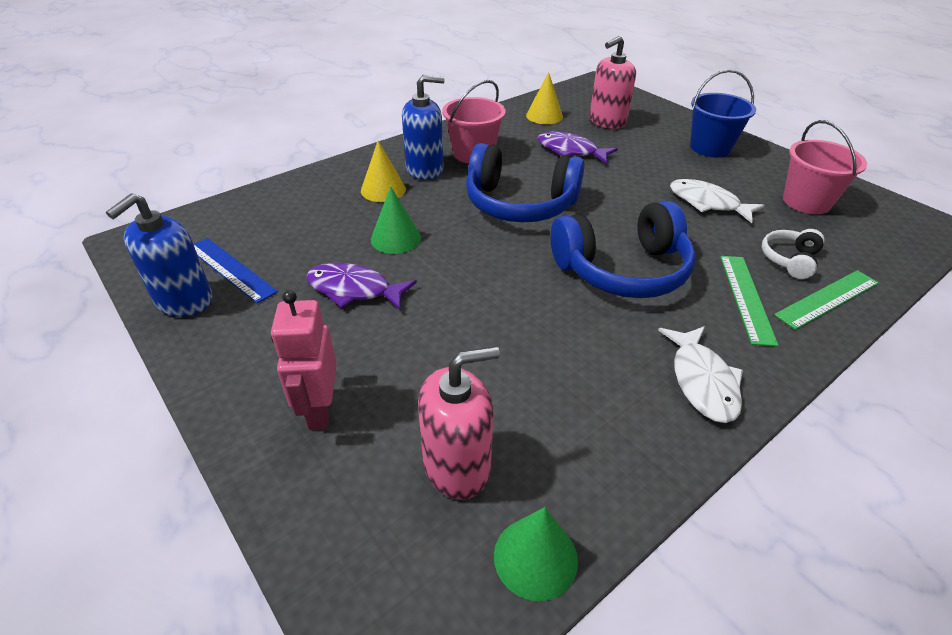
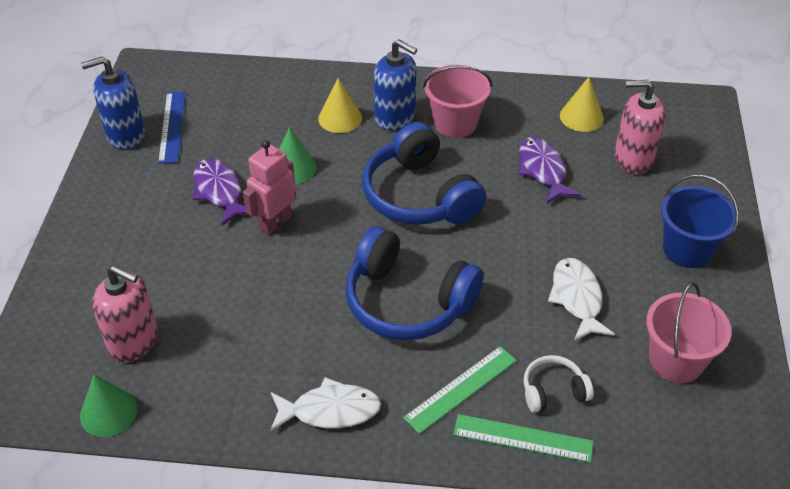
camera: 45 degrees right, 5 degrees up
(319, 410) = (111, 257): pink robot -> pink robot (275, 222)
(702, 381) = (330, 410): white fish -> white fish turned 135 degrees counterclockwise

